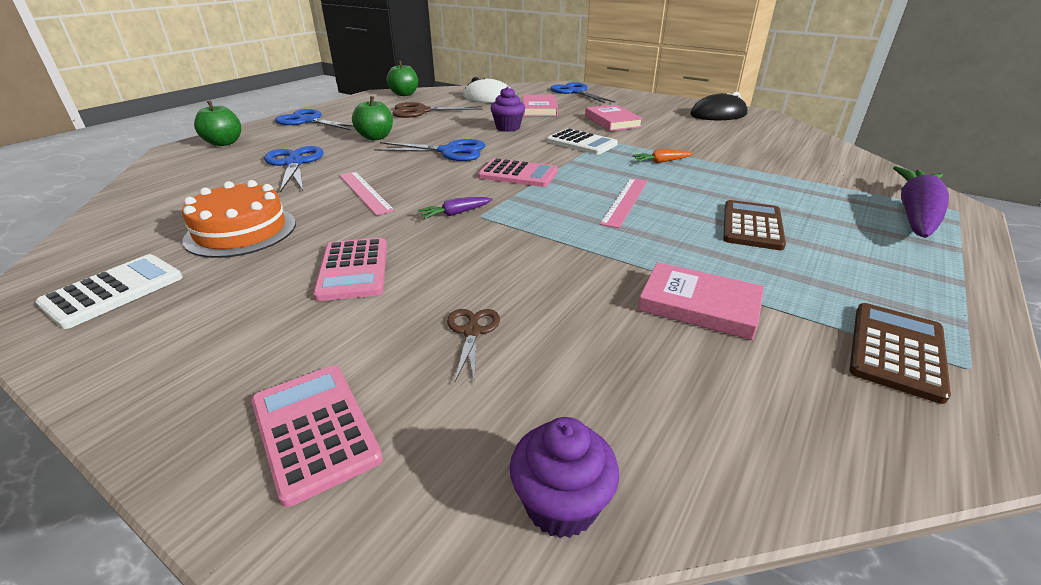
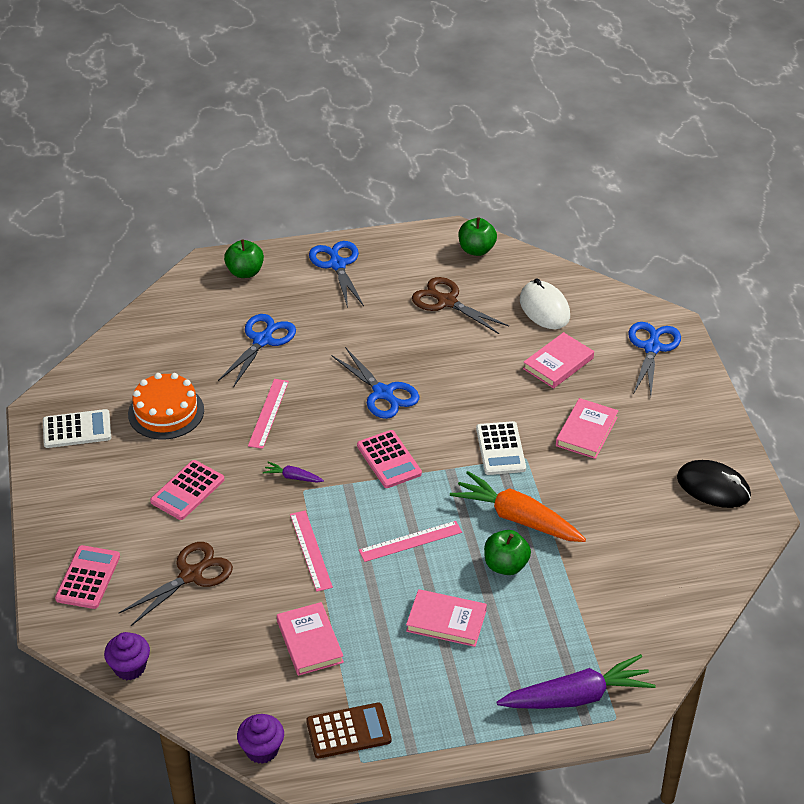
camera: 45 degrees right, 10 degrees up
(375, 137) = (356, 332): green apple -> green apple (505, 565)
(472, 331) = (191, 575): brown scissors -> brown scissors, size x1.85
(508, 128) = (478, 383): purple cupcake -> purple cupcake (262, 750)
(561, 245) = (310, 550): none -> pink ruler
(661, 162) = (516, 518): orange carrot -> orange carrot, size x2.27
(752, 226) = (446, 621): brown calculator -> pink book

